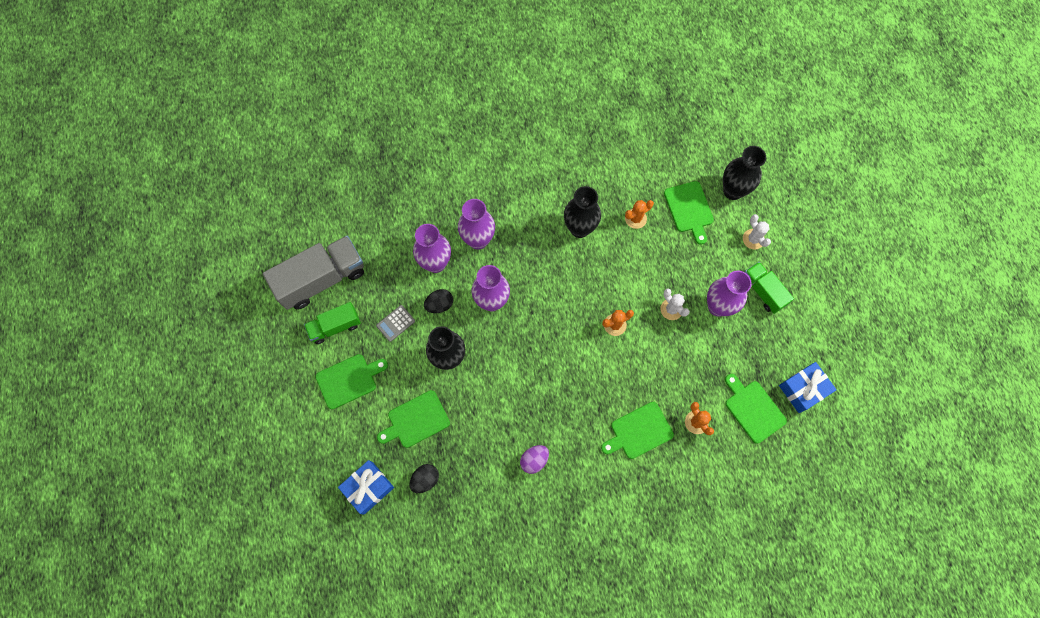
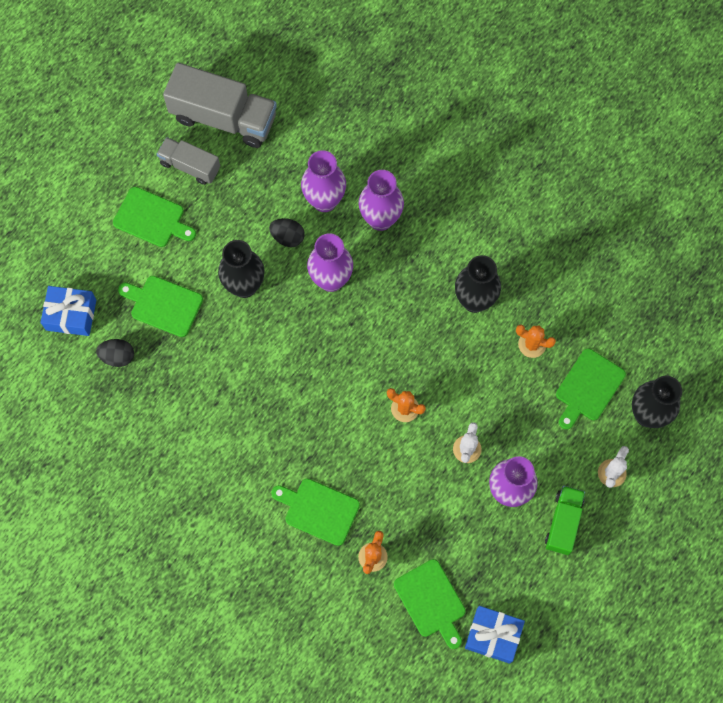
camera: 50 degrees right, 0 degrees up
(335, 326) = (190, 166): green truck -> grey truck
(395, 323) = (237, 214): grey calculator -> none
(534, 460) = (213, 436): purple egg -> none
(753, 409) = (431, 601): green cutting board -> green cutting board turned 135 degrees clockwise

